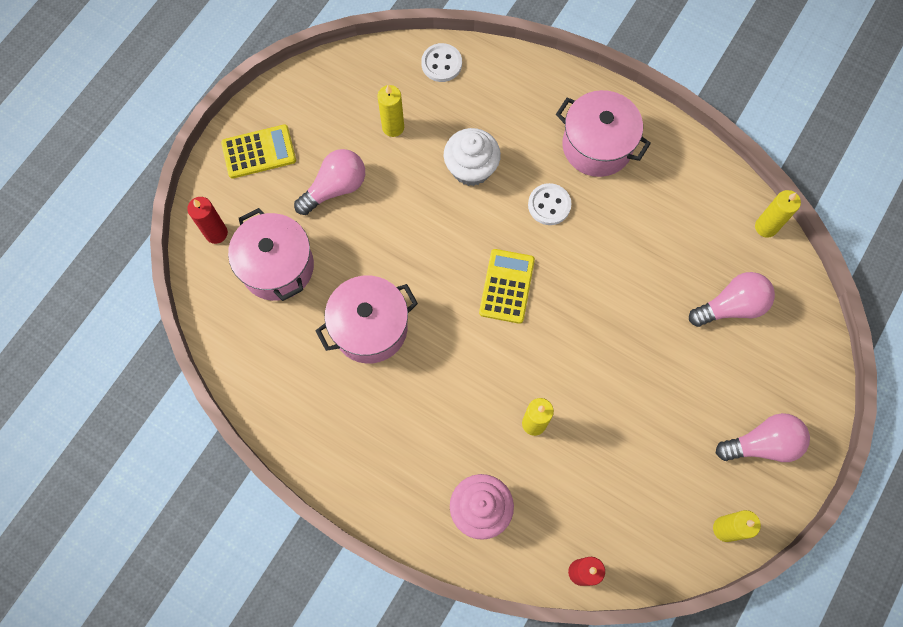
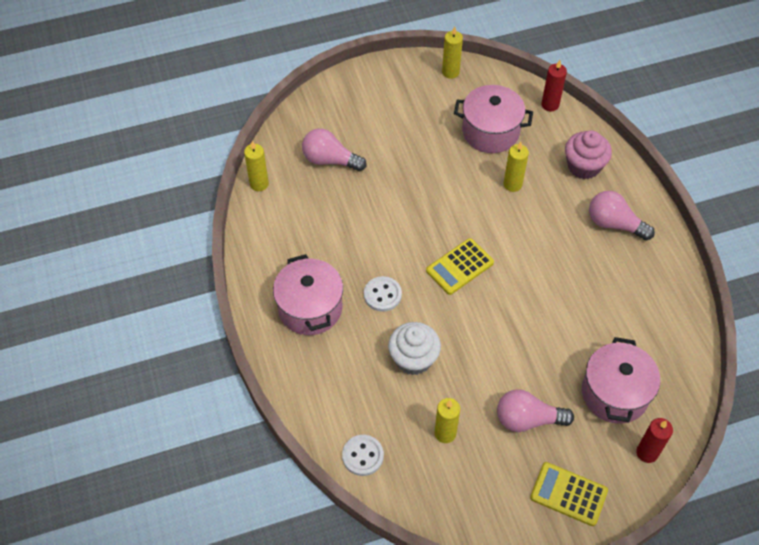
camera: 140 degrees left, 15 degrees down
(370, 328) = (575, 306): pink pot -> pink pot (490, 132)
(762, 444) = (388, 91): pink light bulb -> pink light bulb (614, 224)

